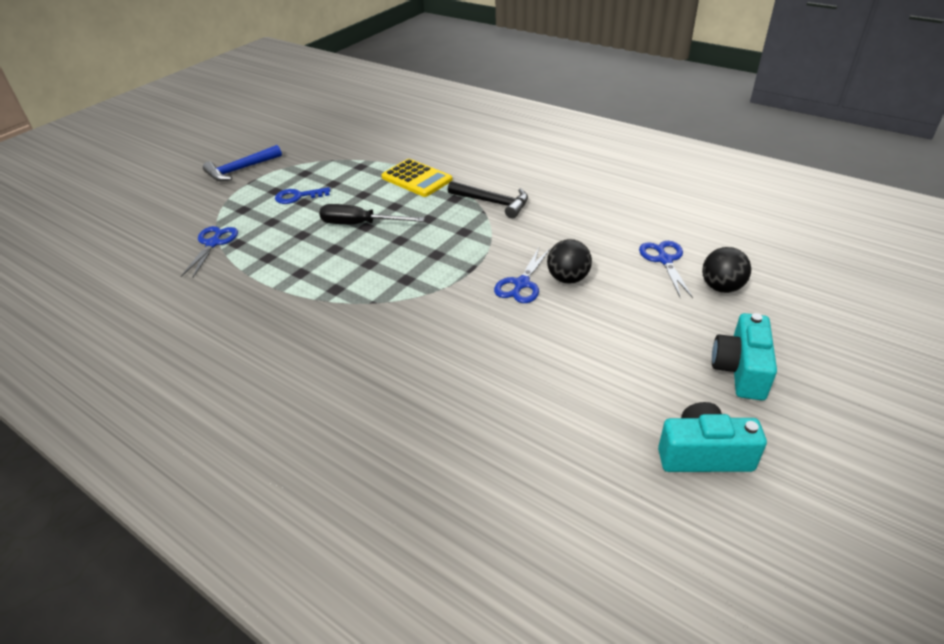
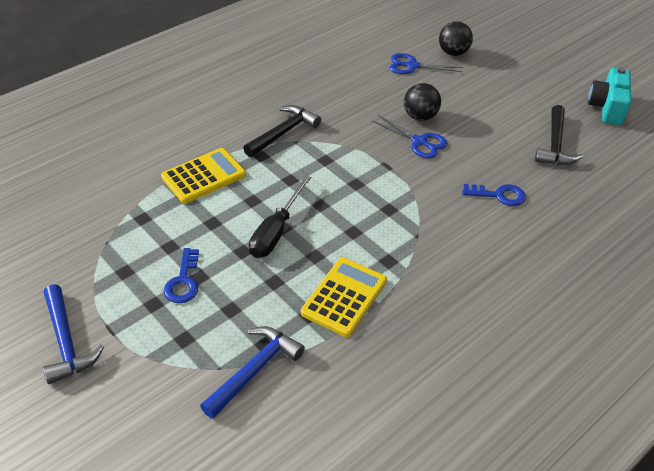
camera: 80 degrees left, 5 degrees up
(213, 243) = (254, 370): blue scissors -> blue hammer
(288, 271) = (344, 297): none -> yellow calculator
(454, 354) = (499, 195): none -> blue key
(575, 398) = (555, 145): none -> black hammer
(740, 370) = (537, 72): turquoise camera -> none

